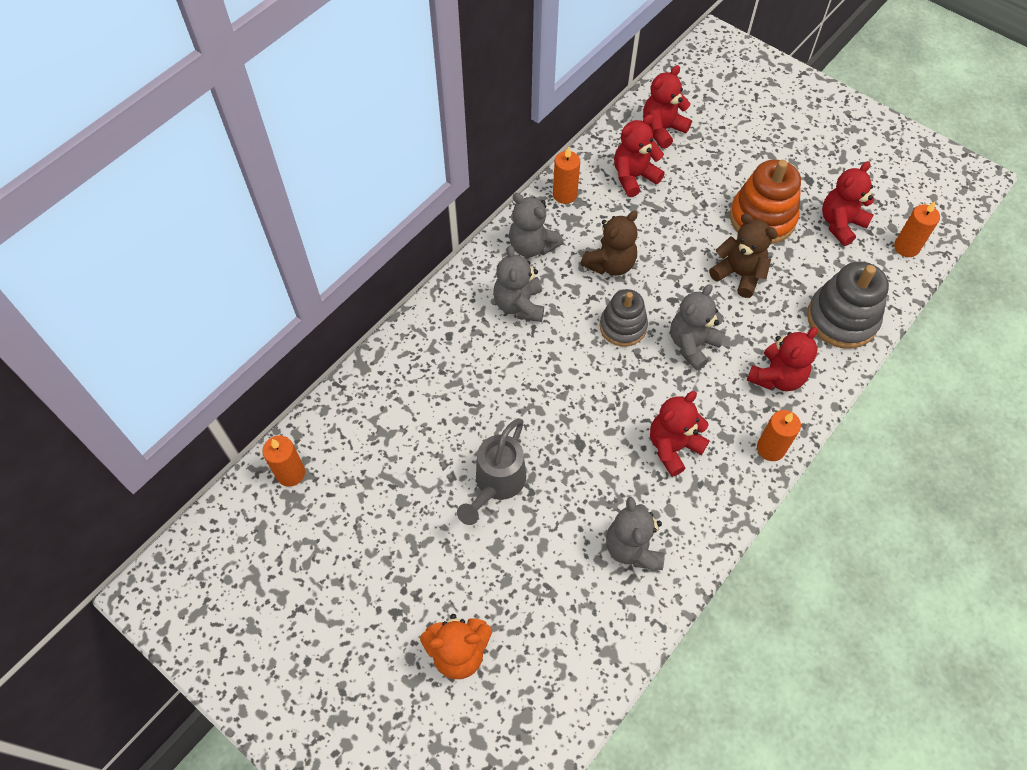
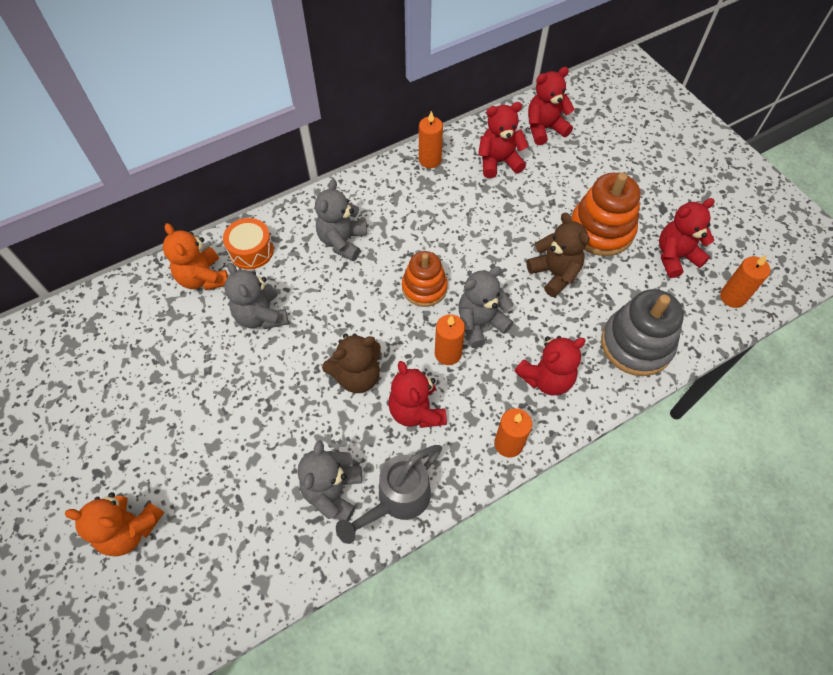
camera: 20 degrees right, 0 degrees up
(290, 473) = (79, 322): orange candle -> orange candle (448, 353)
(396, 386) = (203, 278): none -> orange teddy bear
(431, 343) = (251, 251): none -> orange drum
(496, 484) = (241, 390): grey watering can -> grey watering can (396, 501)
(532, 246) = (379, 195): grey teddy bear -> grey teddy bear (261, 316)
(610, 264) = (440, 230): brown teddy bear -> brown teddy bear (357, 376)
(623, 326) = (424, 288): grey stacking toy -> orange stacking toy
(673, 447) = (416, 411): red teddy bear -> red teddy bear turned 90 degrees counterclockwise

